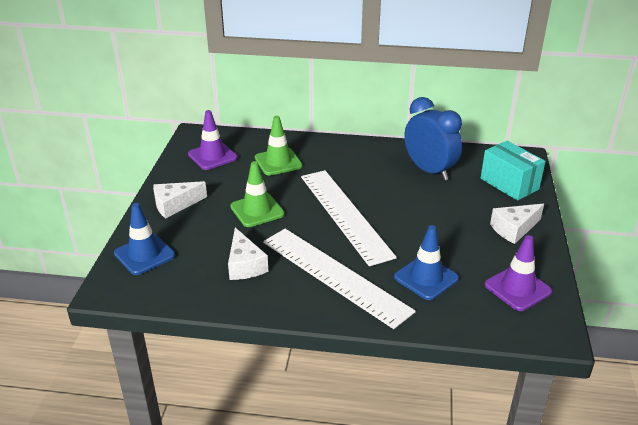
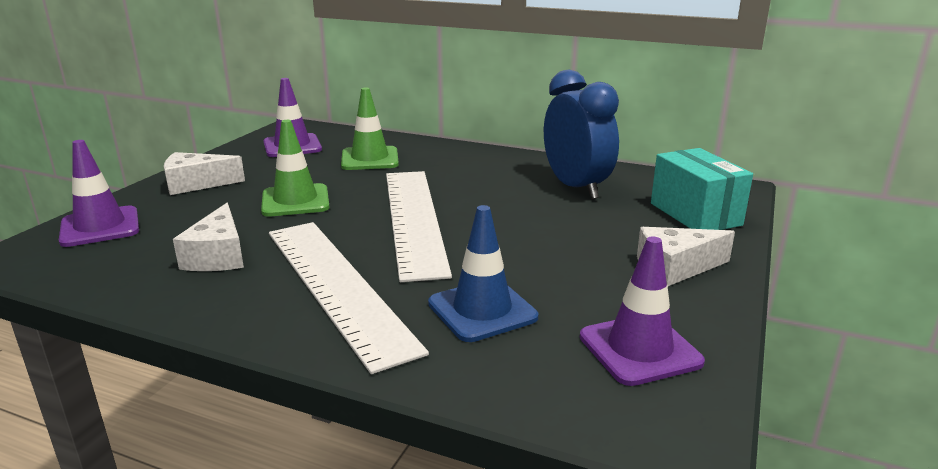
camera: 15 degrees right, 10 degrees down
(144, 254) = (100, 227): blue traffic cone -> purple traffic cone

